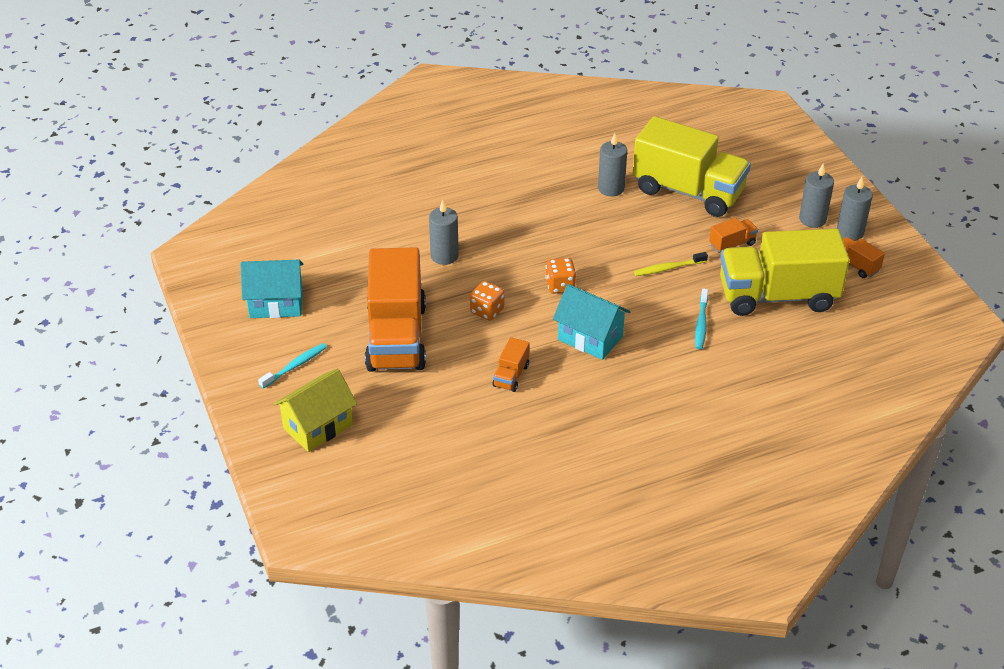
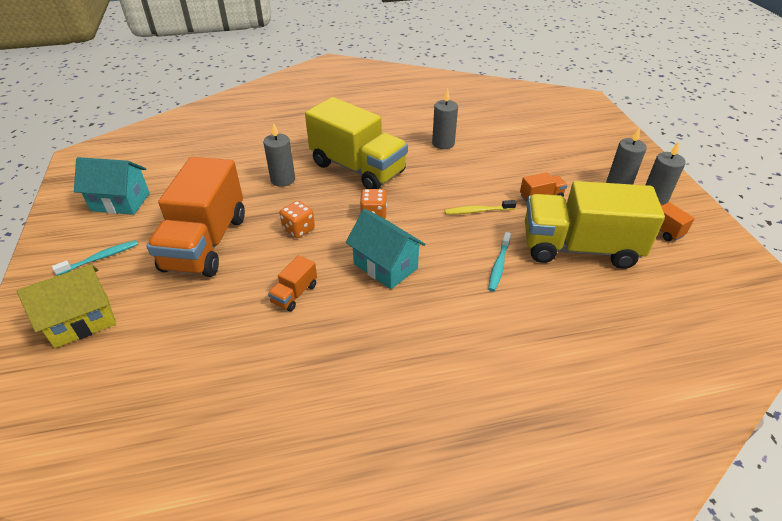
camera: 10 degrees right, 0 degrees up
(688, 191) = (509, 152): yellow truck -> yellow truck (358, 168)

